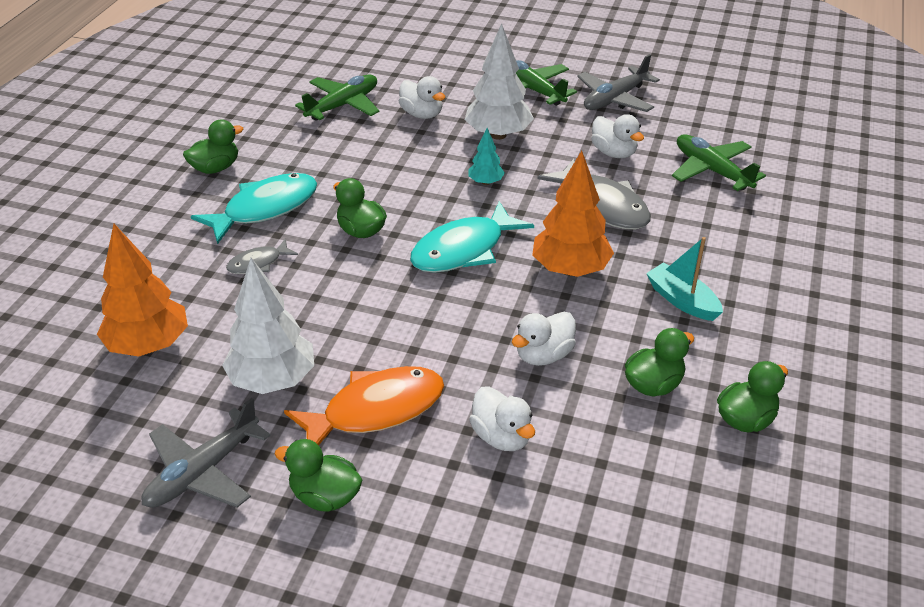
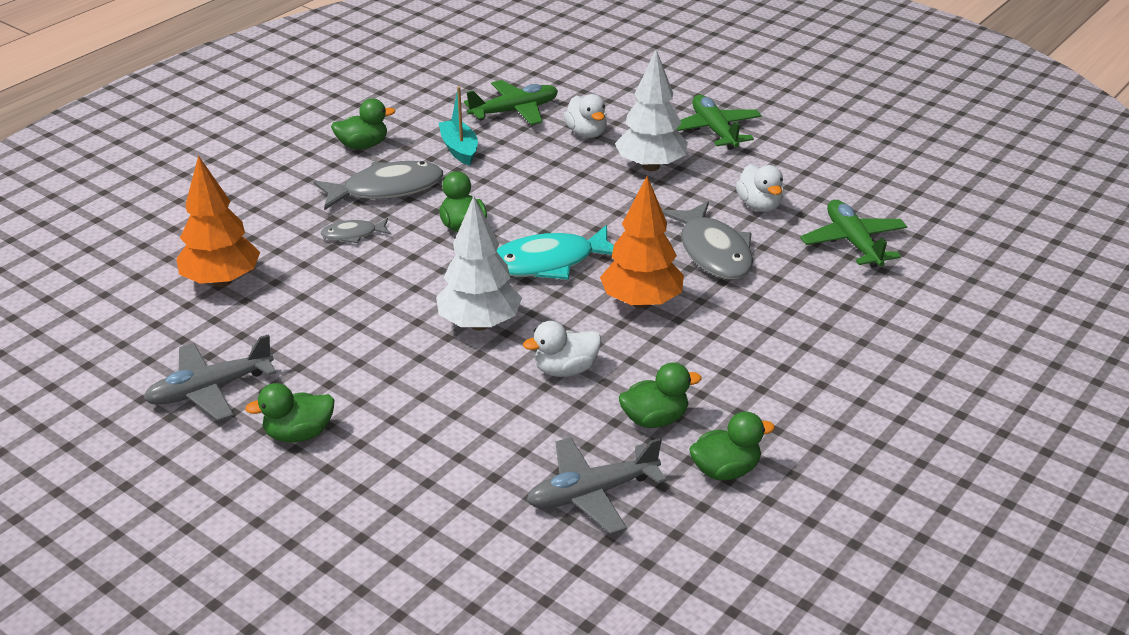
camera: 20 degrees right, 5 degrees down
(265, 209) = (386, 189): turquoise fish -> grey fish
(273, 380) = (309, 333): white tree -> white tree (479, 324)
(325, 496) = (299, 434): green duck -> green duck turned 60 degrees counterclockwise
(375, 410) = (383, 378): orange fish -> none
(486, 182) = (609, 207): turquoise tree -> none
(502, 436) = (482, 427): white duck -> none
(615, 99) = (796, 155): grey plane -> grey plane (592, 493)
(682, 300) = (735, 354): turquoise boat -> turquoise boat (459, 149)

